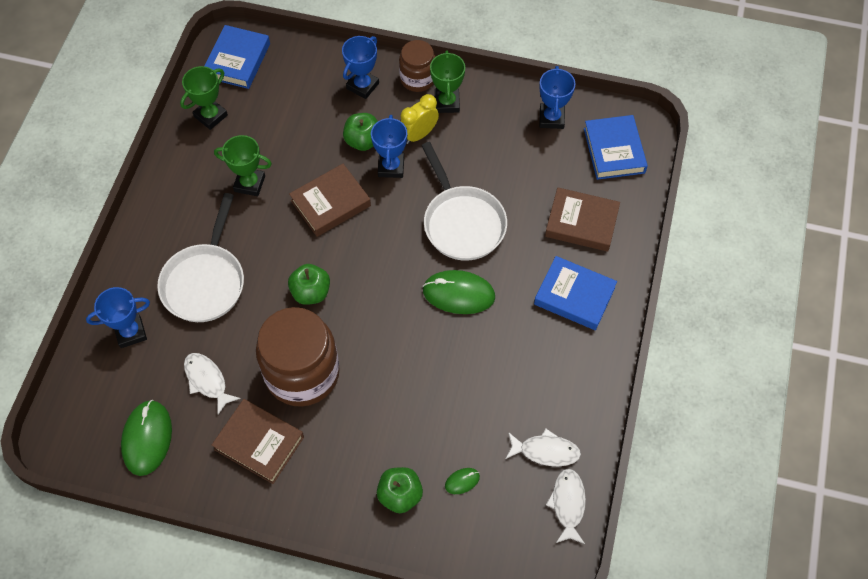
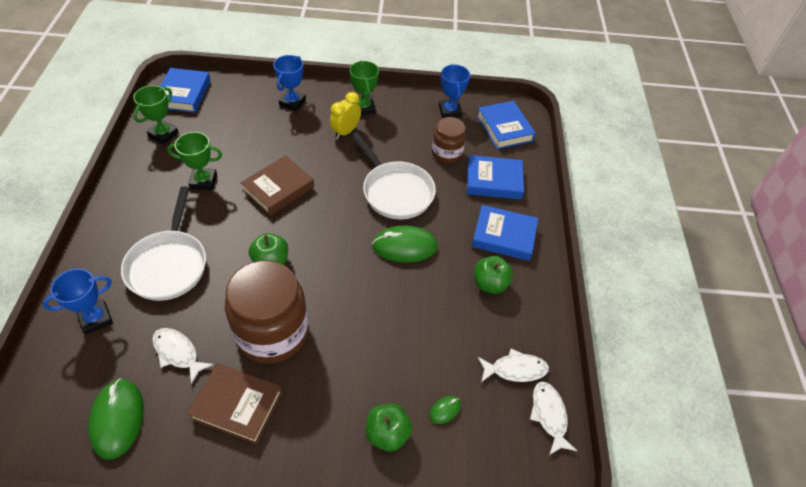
camera: 15 degrees left, 10 degrees down
(363, 141) = (299, 140): green apple -> green apple (490, 284)
(391, 167) = (326, 157): blue trophy -> none
(417, 78) = (337, 94): brown jar -> brown jar (446, 153)
(581, 223) = (494, 181): brown book -> blue book

